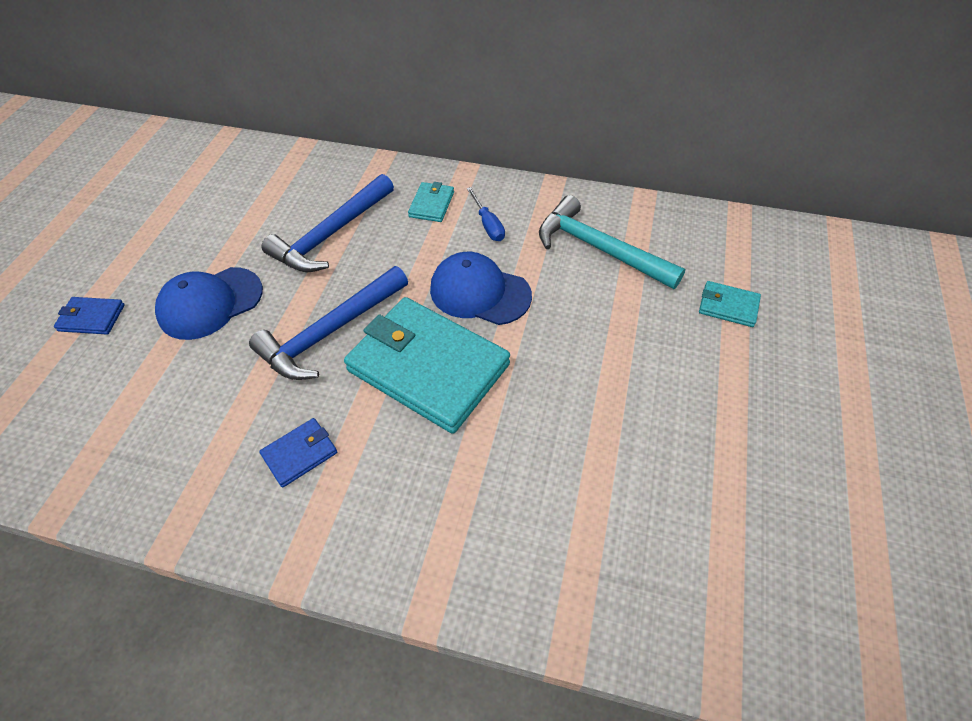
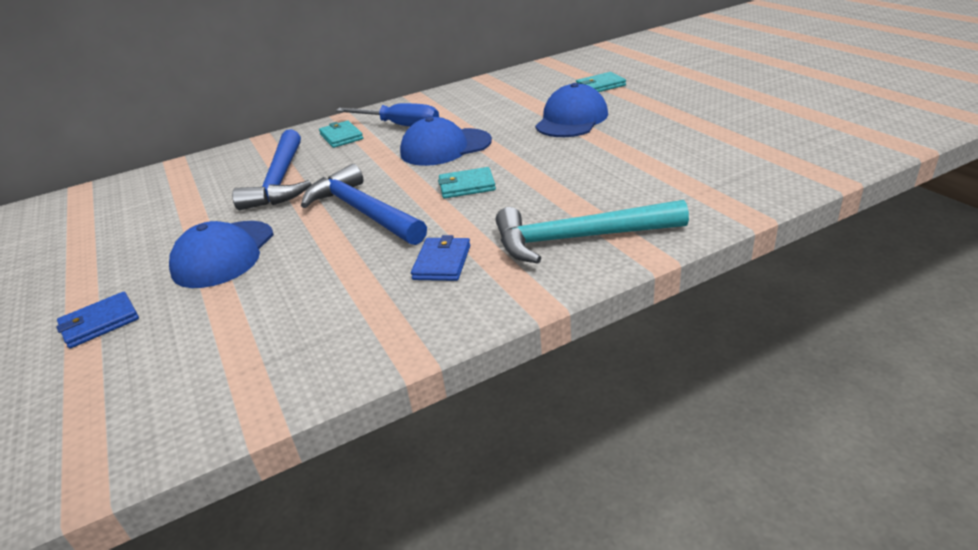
camera: 40 degrees left, 20 degrees down
(330, 332) = (363, 212): blue hammer -> blue hammer turned 135 degrees clockwise
(428, 367) = (466, 186): turquoise wallet -> turquoise wallet, size x0.43
(488, 224) = (400, 125): blue screwdriver -> blue screwdriver, size x1.62
(599, 249) = (491, 102): turquoise hammer -> turquoise hammer (578, 238)
(626, 343) = (571, 119): none -> blue cap

